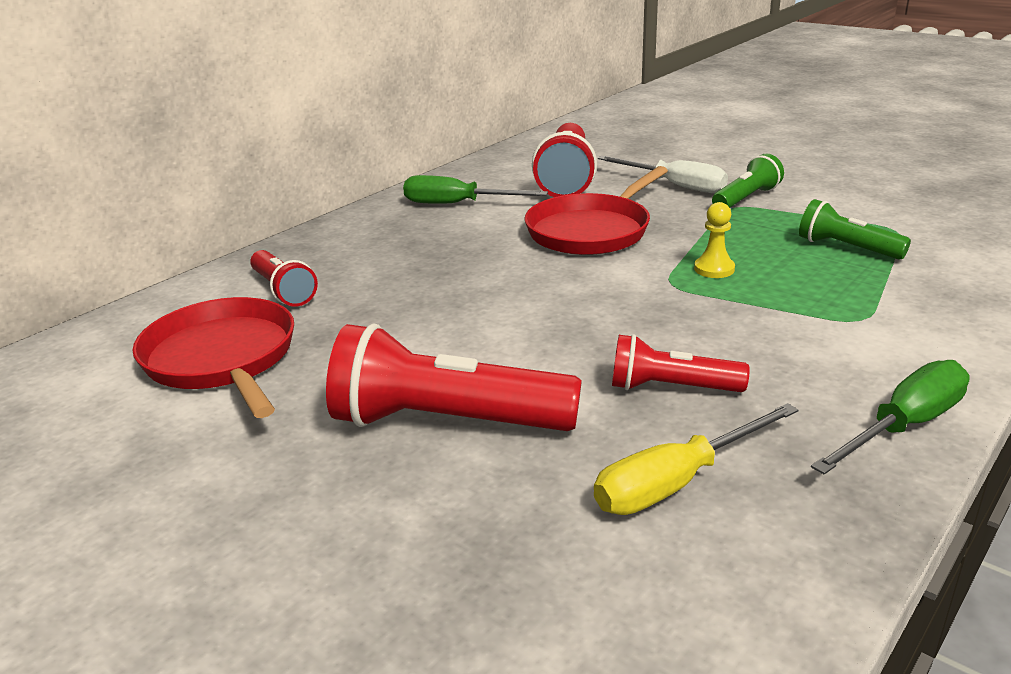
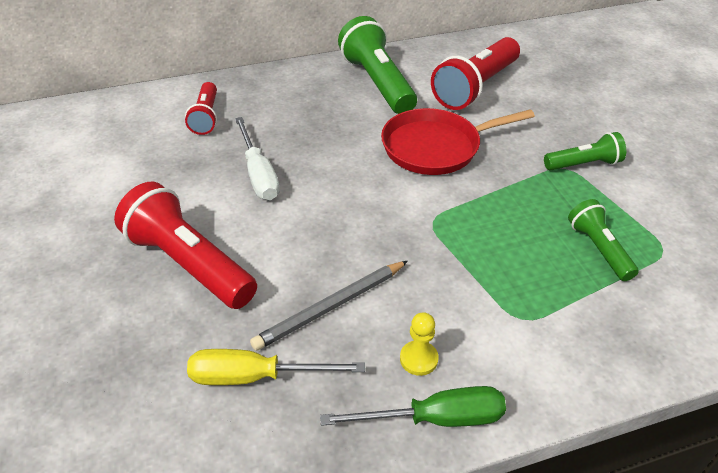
camera: 30 degrees right, 15 degrees up
(222, 359) = (130, 157): red pan -> none
(457, 204) = (377, 83): green screwdriver -> green flashlight
(670, 388) = (331, 307): red flashlight -> grey pencil
(675, 186) = (545, 127): white screwdriver -> white screwdriver (258, 174)
(714, 269) = (476, 222): yellow pawn -> yellow pawn (418, 359)

